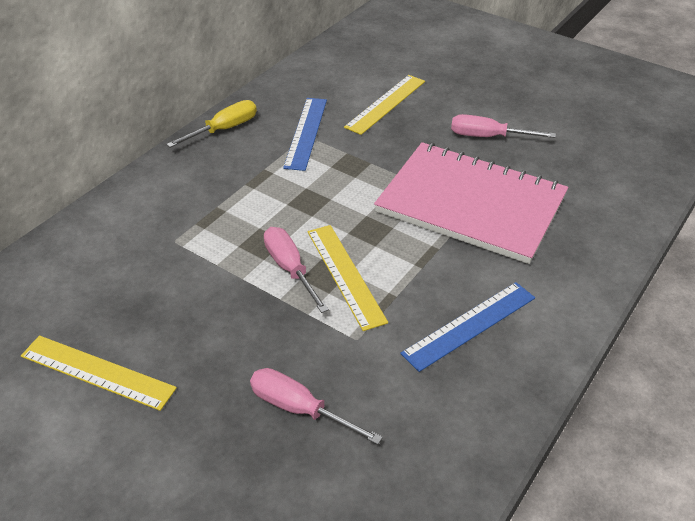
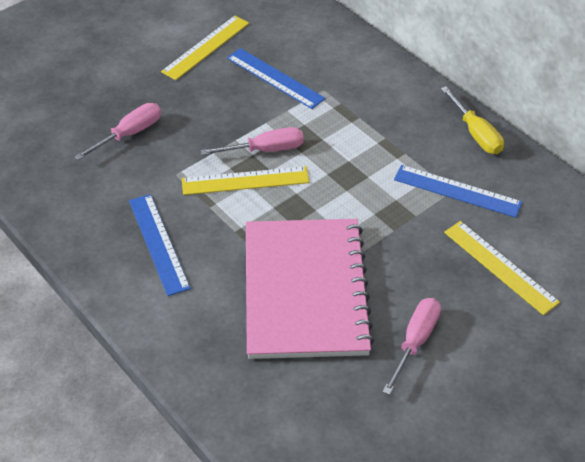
camera: 105 degrees right, 5 degrees up
(158, 286) = (275, 78): none -> blue ruler
(471, 204) = (305, 290): pink notebook -> pink notebook turned 45 degrees counterclockwise

